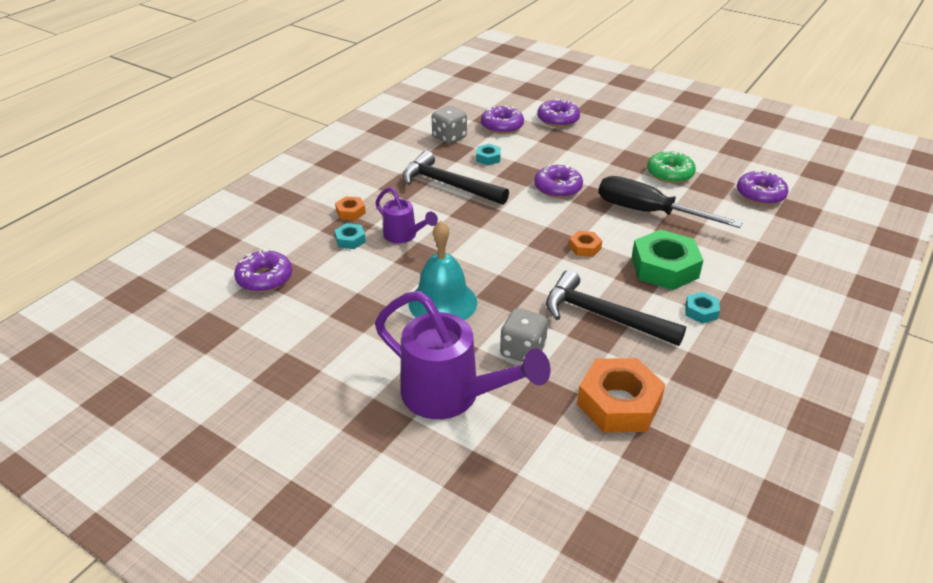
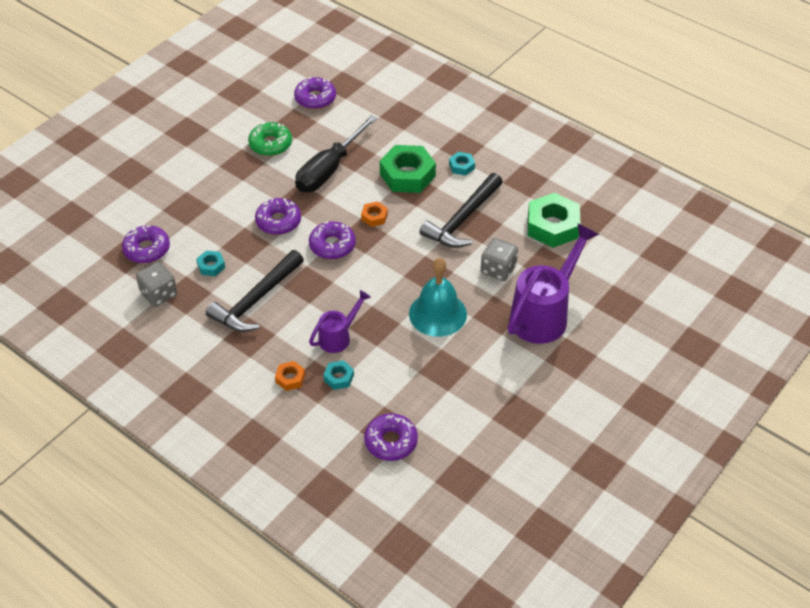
camera: 85 degrees left, 10 degrees up
(558, 119) = (145, 204): purple donut -> purple donut (332, 245)
(618, 403) = (552, 226): orange nut -> green nut

